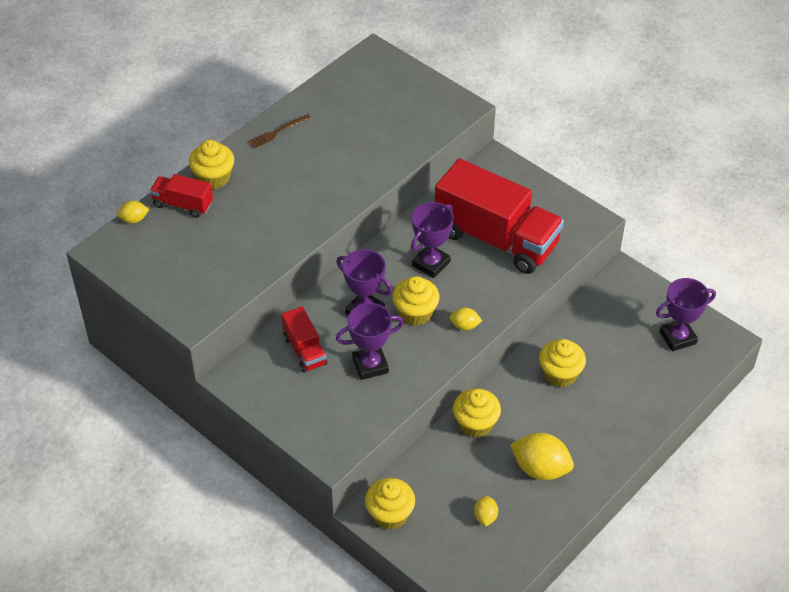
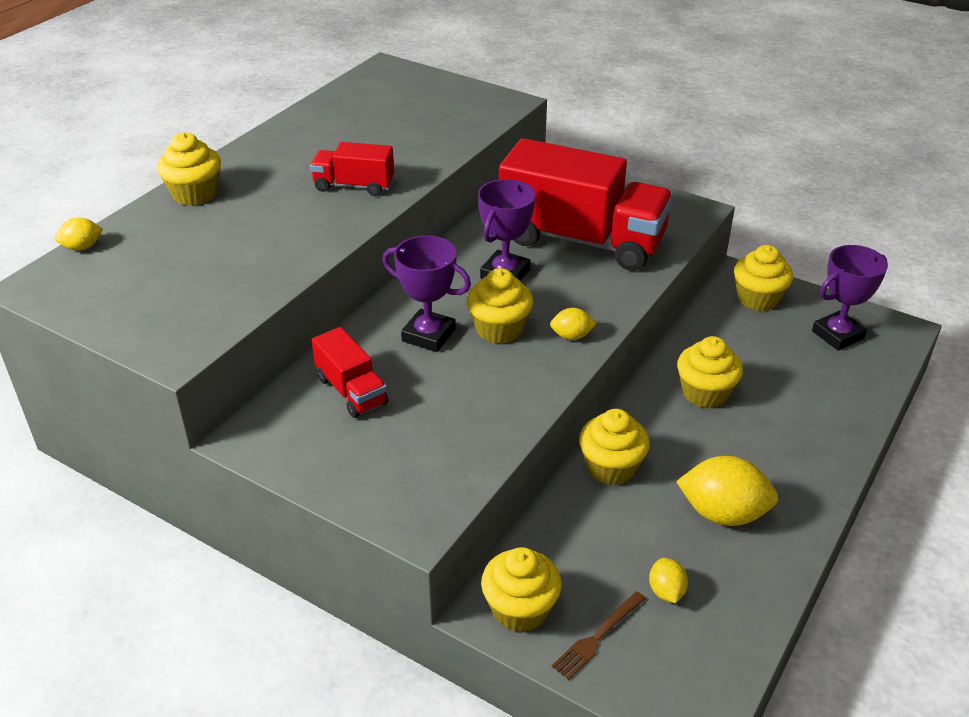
camera: 10 degrees left, 10 degrees down
(183, 204) = (153, 225): red truck -> red truck (354, 186)
(277, 132) = (276, 144): brown fork -> brown fork (597, 637)
(370, 365) = (451, 398): purple trophy -> none
(629, 296) = (758, 299): none -> yellow cupcake

